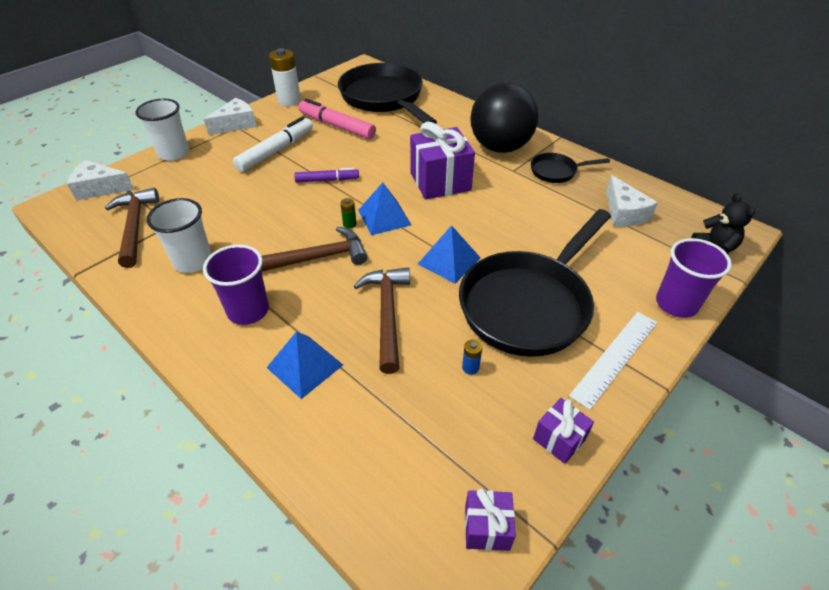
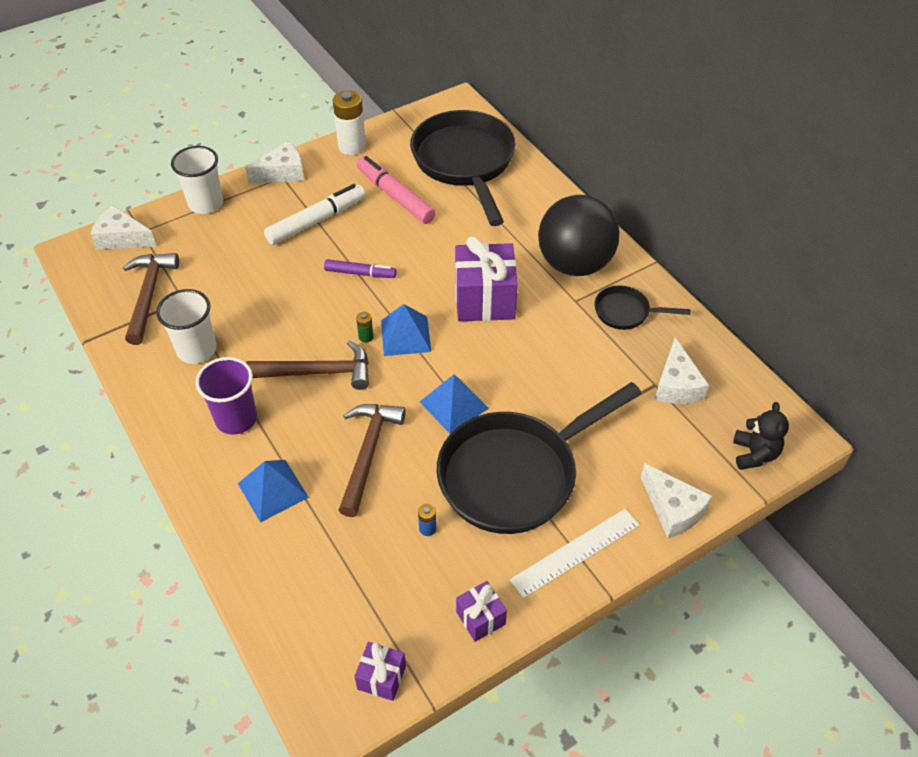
camera: 15 degrees right, 5 degrees up
(676, 304) = (673, 509): purple cup -> white cheese

